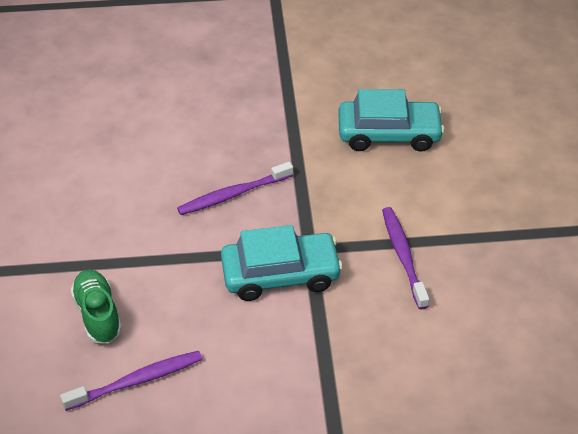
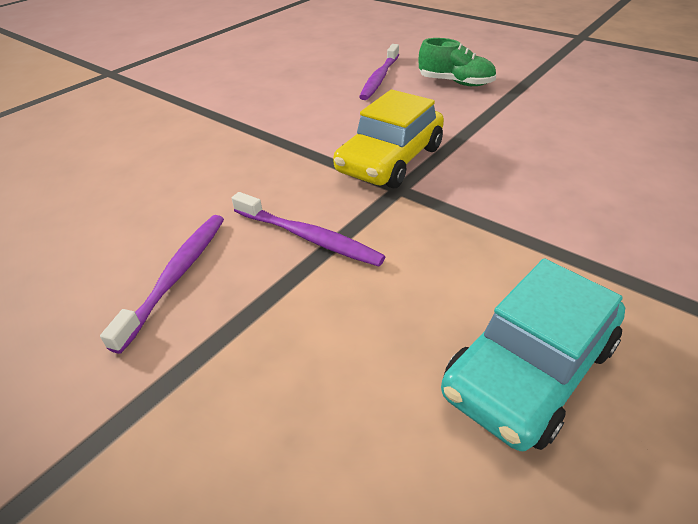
camera: 135 degrees right, 5 degrees down
(233, 194) = (528, 180): purple toothbrush -> purple toothbrush (176, 276)
(280, 274) = (390, 160): turquoise car -> yellow car

